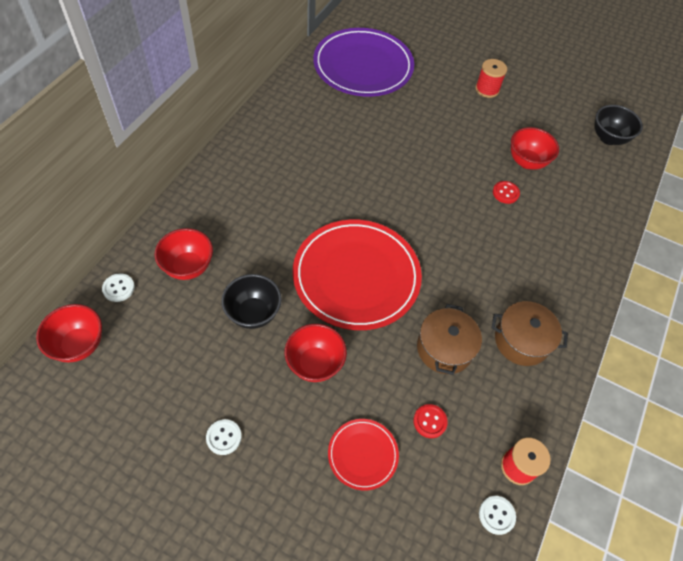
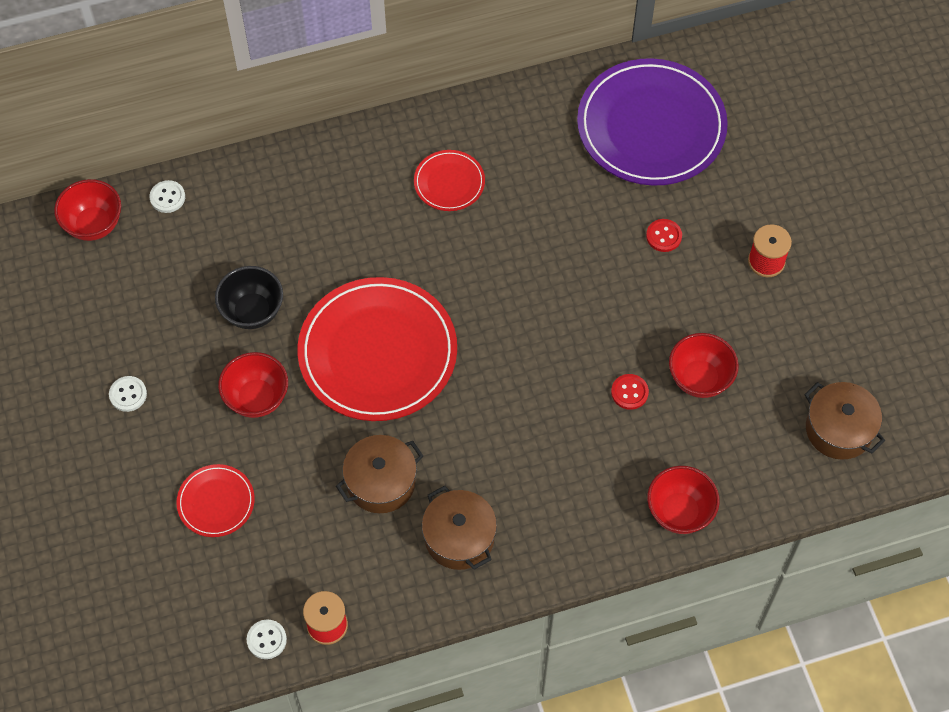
camera: 50 degrees right, 5 degrees up
(188, 267) = (241, 223): red bowl -> red bowl (679, 512)
(291, 158) = (449, 182): none -> red plate
(430, 421) = (297, 527): red button -> red button (663, 236)
(608, 138) = (839, 429): black bowl -> brown pot

